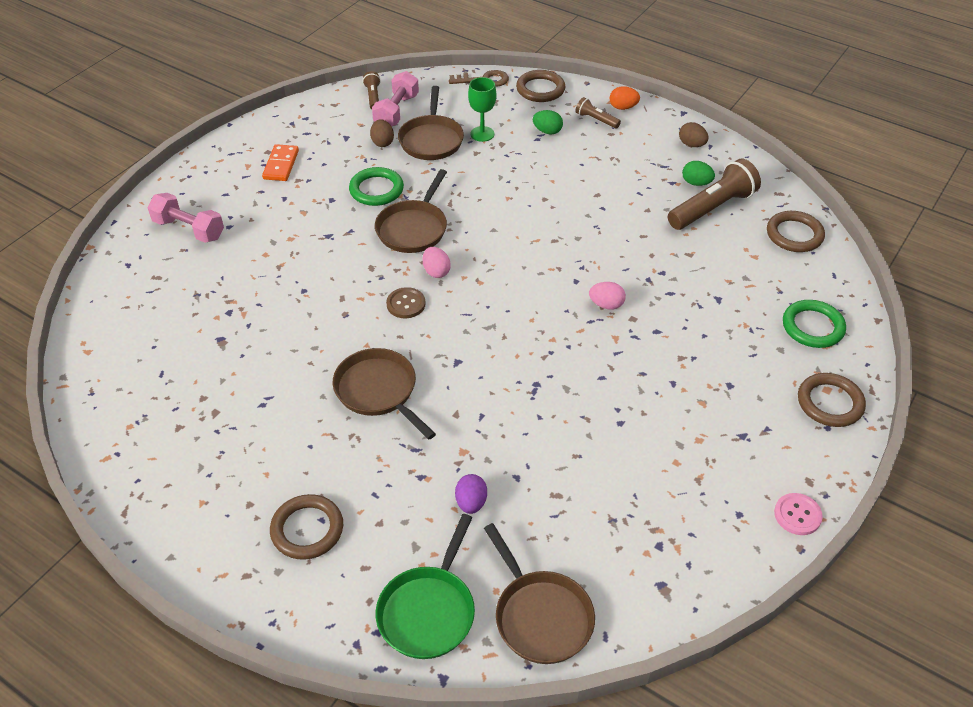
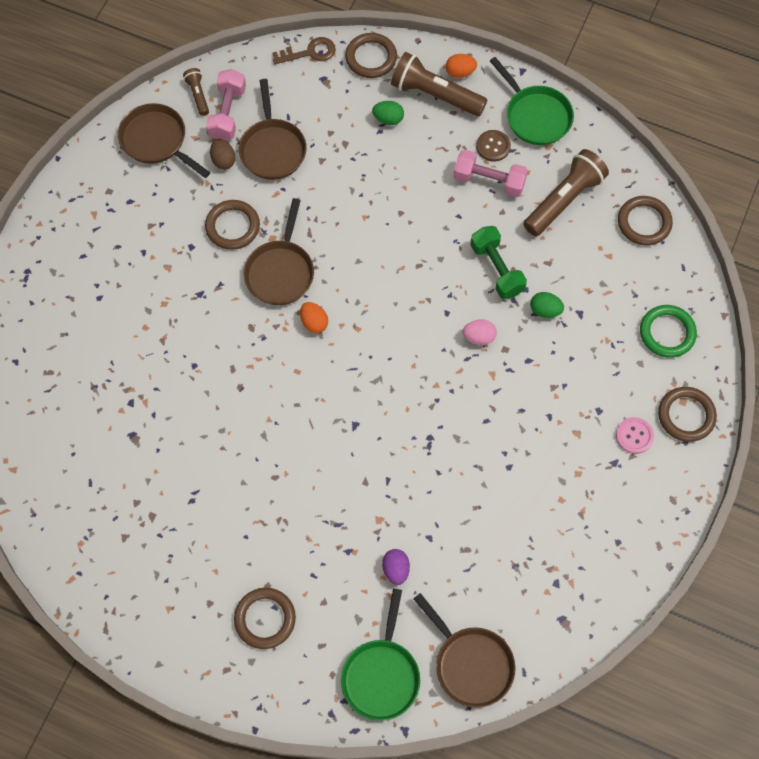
camera: 10 degrees left, 20 degrees up
(189, 229) = (61, 308): pink dumbbell -> pink dumbbell (489, 181)
(281, 165) = (128, 207): orange domino -> none
(376, 190) = (232, 226): green ring -> brown ring
(379, 391) = (292, 469): brown pan -> brown pan (157, 141)
(406, 304) = (294, 366): brown button -> brown button (493, 146)
(436, 271) = (314, 322): pink egg -> orange egg
(482, 134) = (322, 133): green goblet -> none
(596, 120) = (435, 95): brown flashlight -> brown flashlight, size x1.99
(634, 252) = (496, 269): none -> green dumbbell
(691, 144) = (535, 116): brown egg -> green pan
(696, 183) = (545, 169): green egg -> green egg (545, 310)
(797, 515) = (665, 535): pink button -> pink button (634, 436)

